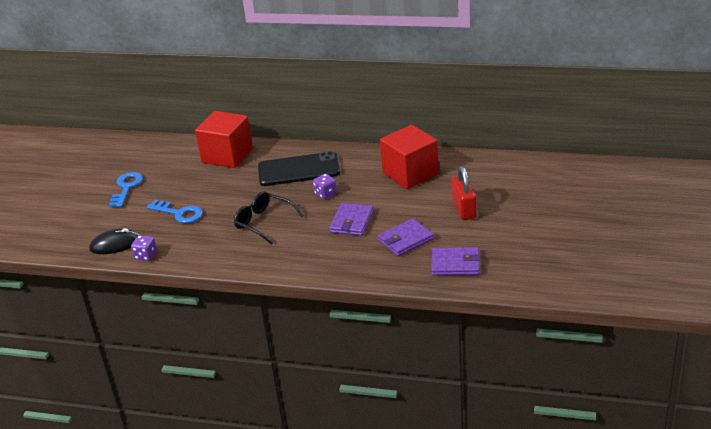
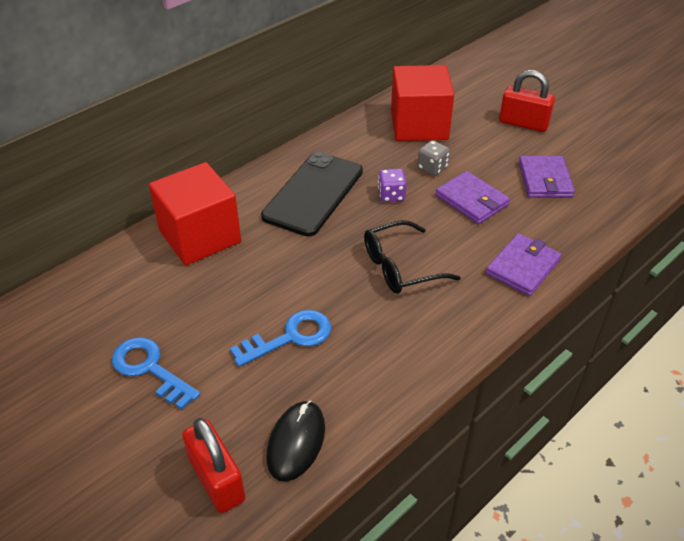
camera: 60 degrees left, 10 degrees up
(79, 234) = (217, 480): none -> red padlock
(146, 255) = (363, 415): purple dice -> none
(369, 196) = (432, 168): none -> grey dice
(455, 264) = (619, 168): purple wallet -> purple wallet (523, 267)

